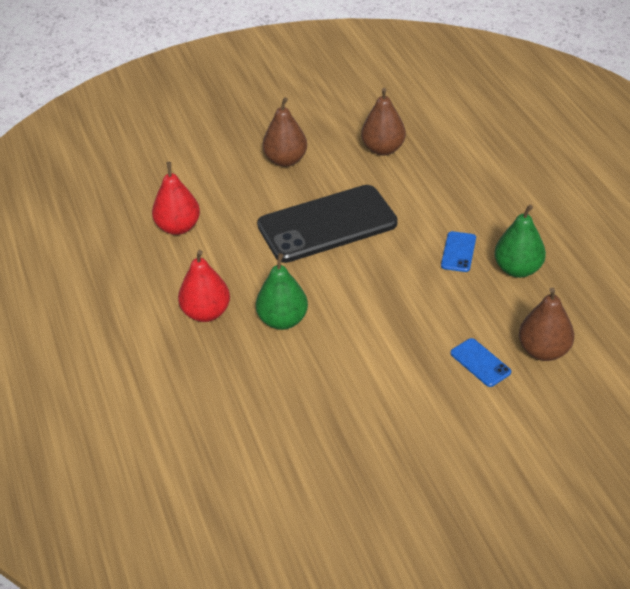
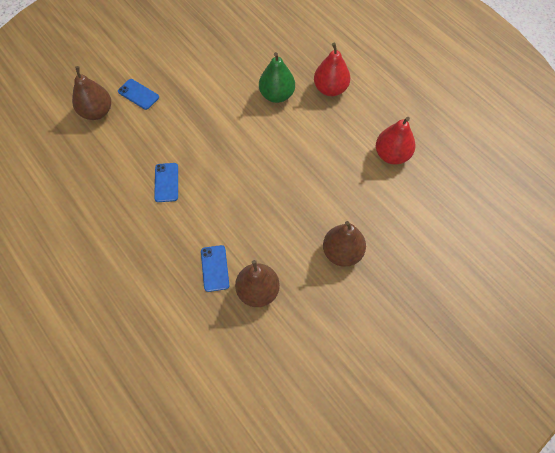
camera: 160 degrees right, 20 degrees up
(327, 224) = (277, 185): black phone -> none
(421, 171) = (214, 268): none -> blue phone
(517, 269) = (118, 176): green pear -> none

